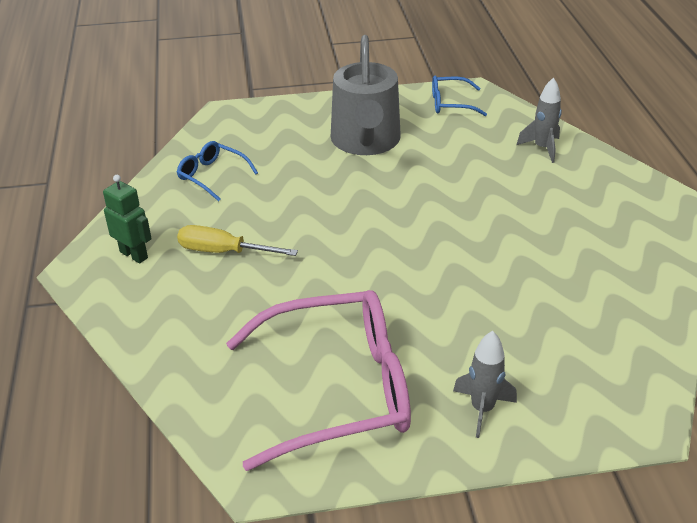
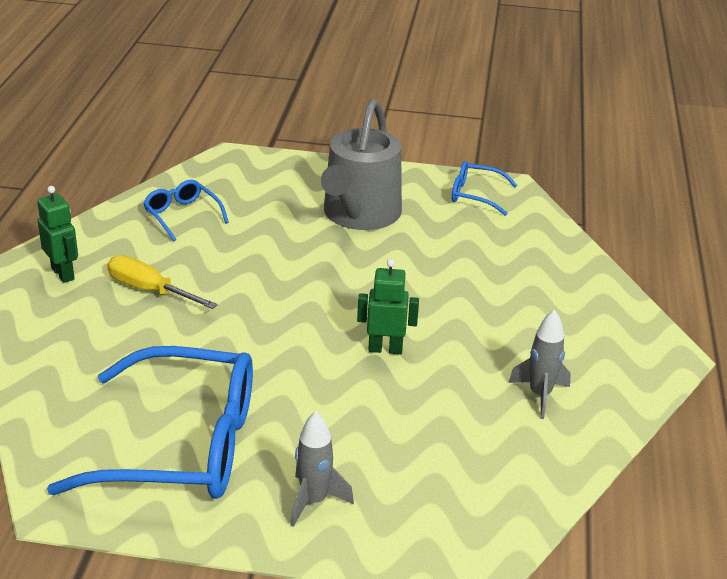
camera: 15 degrees right, 5 degrees down
(338, 389) = (182, 445): pink glasses -> blue glasses
(459, 255) = (385, 349): none -> green robot
(542, 148) = (547, 262): grey rocket -> grey rocket (540, 395)

